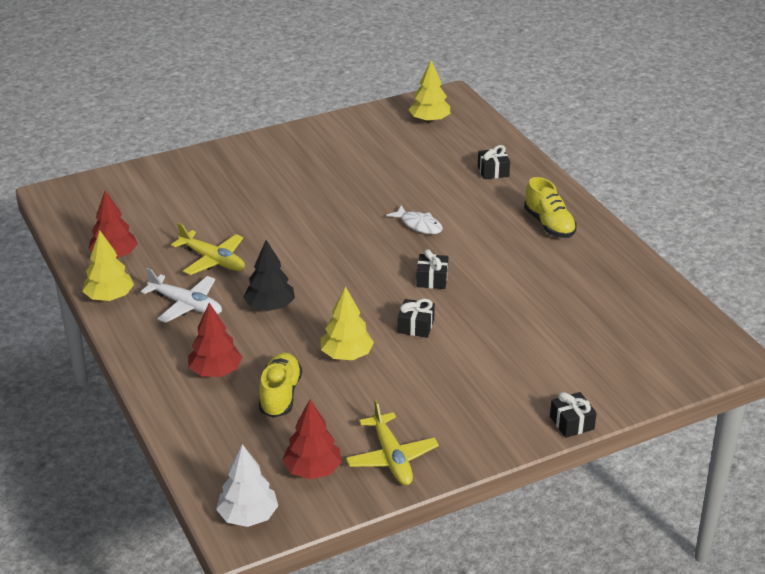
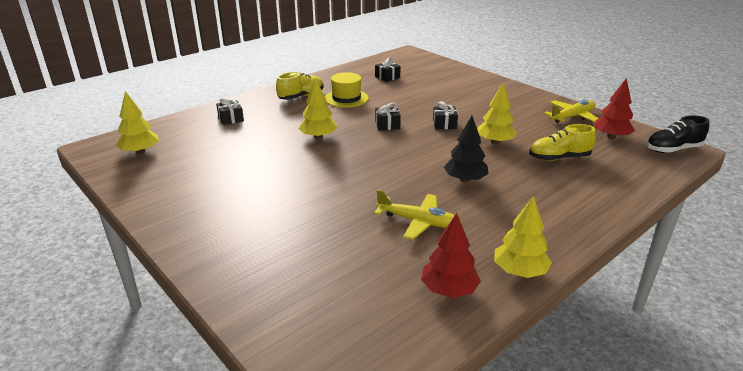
camera: 105 degrees left, 5 degrees down
(186, 305) = (494, 221): white plane -> none
(212, 260) = (418, 222): yellow plane -> yellow plane turned 90 degrees clockwise
(215, 371) = (562, 188): red tree -> none
(248, 516) = (673, 149): white tree -> black shoe
(419, 225) = (318, 137): white fish -> yellow tree
(531, 260) = (346, 98): none -> yellow hat
(572, 423) = (493, 79): black gift -> black gift (387, 77)

